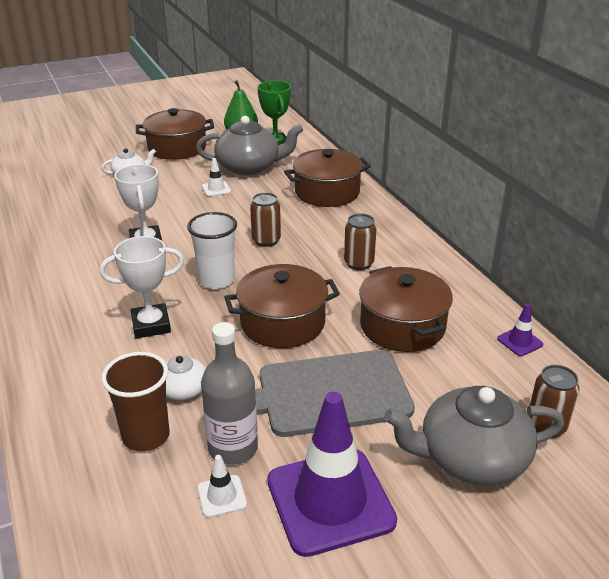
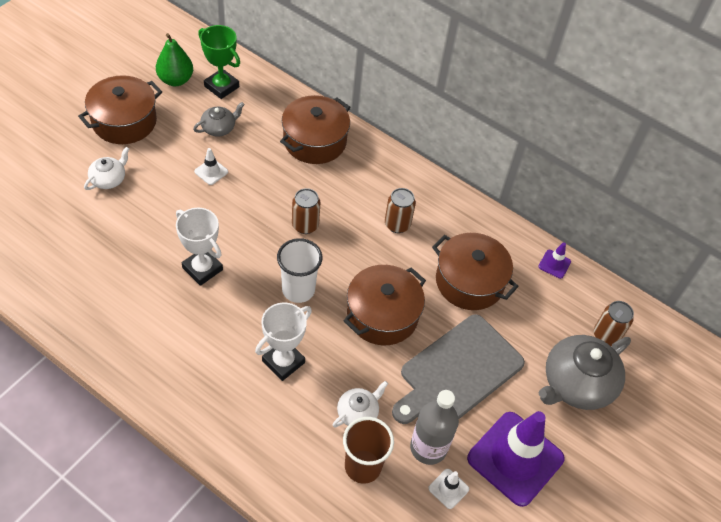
camera: 35 degrees left, 20 degrees up
(249, 167) = (219, 128): grey teapot -> grey teapot, size x0.52

